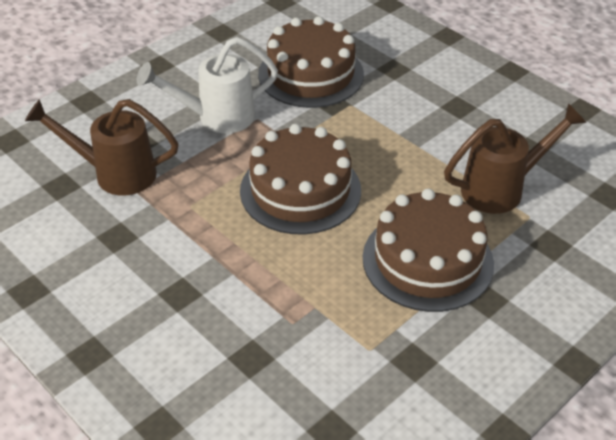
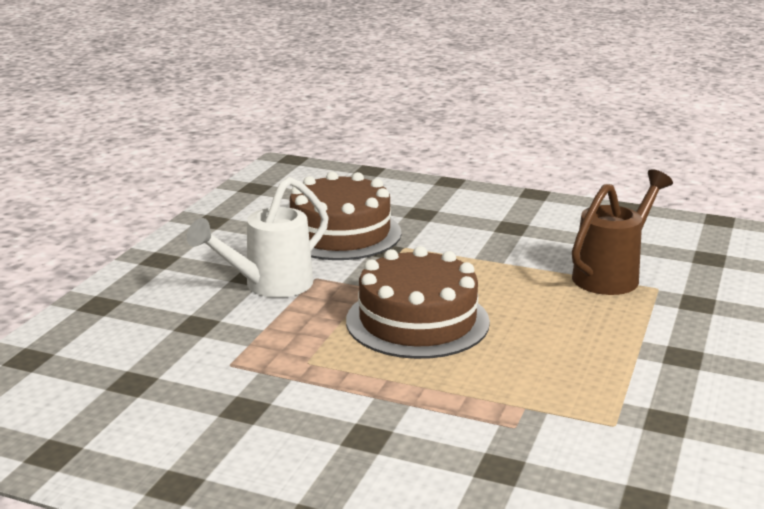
camera: 25 degrees left, 20 degrees down
(114, 173) = (191, 356): brown watering can -> none
(427, 260) = (599, 342): brown cake -> none

